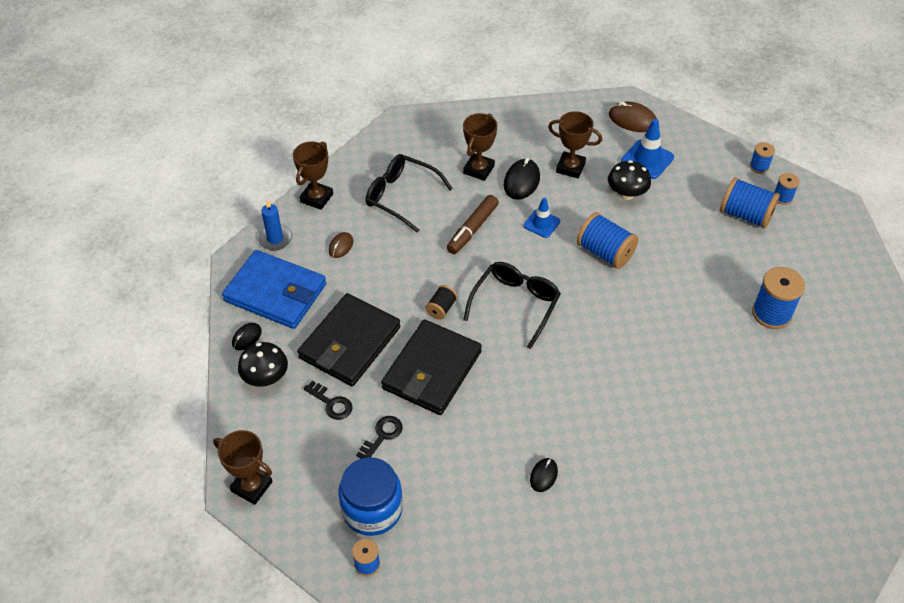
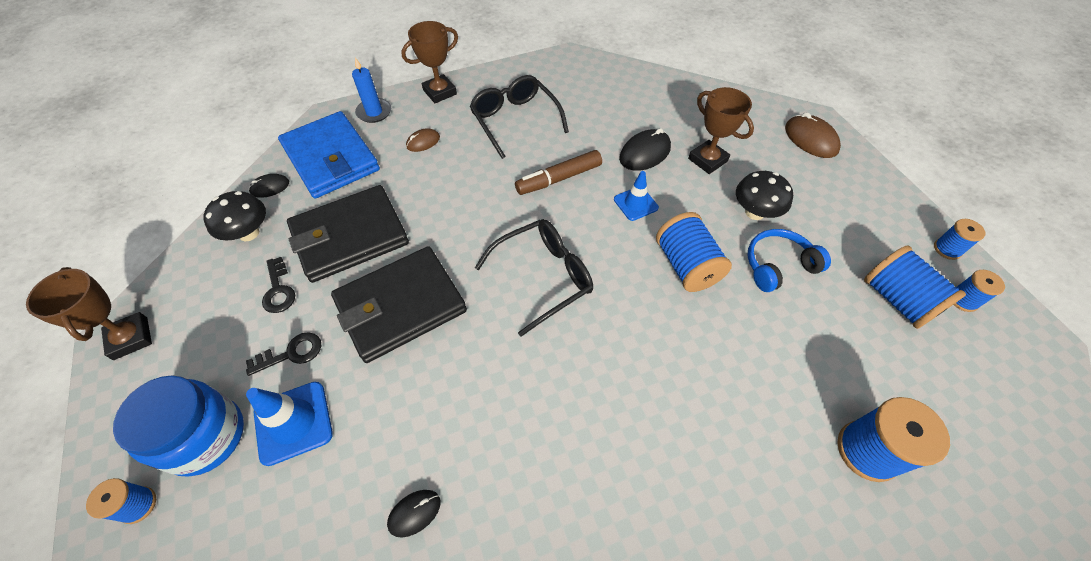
camera: 30 degrees right, 5 degrees up
(441, 308) = (464, 244): black spool -> none
(479, 169) = (609, 125): brown trophy -> none
(647, 159) = (803, 185): blue traffic cone -> blue traffic cone (293, 422)
(663, 225) = (778, 266): none -> blue headphones

